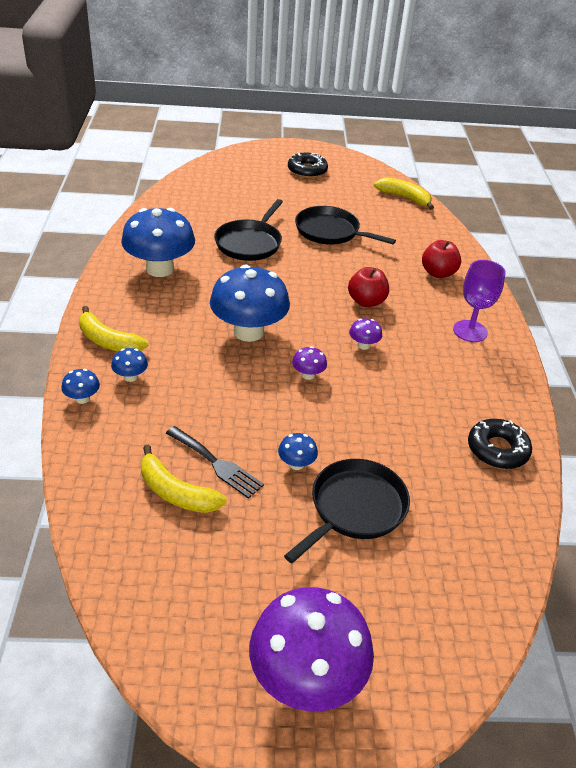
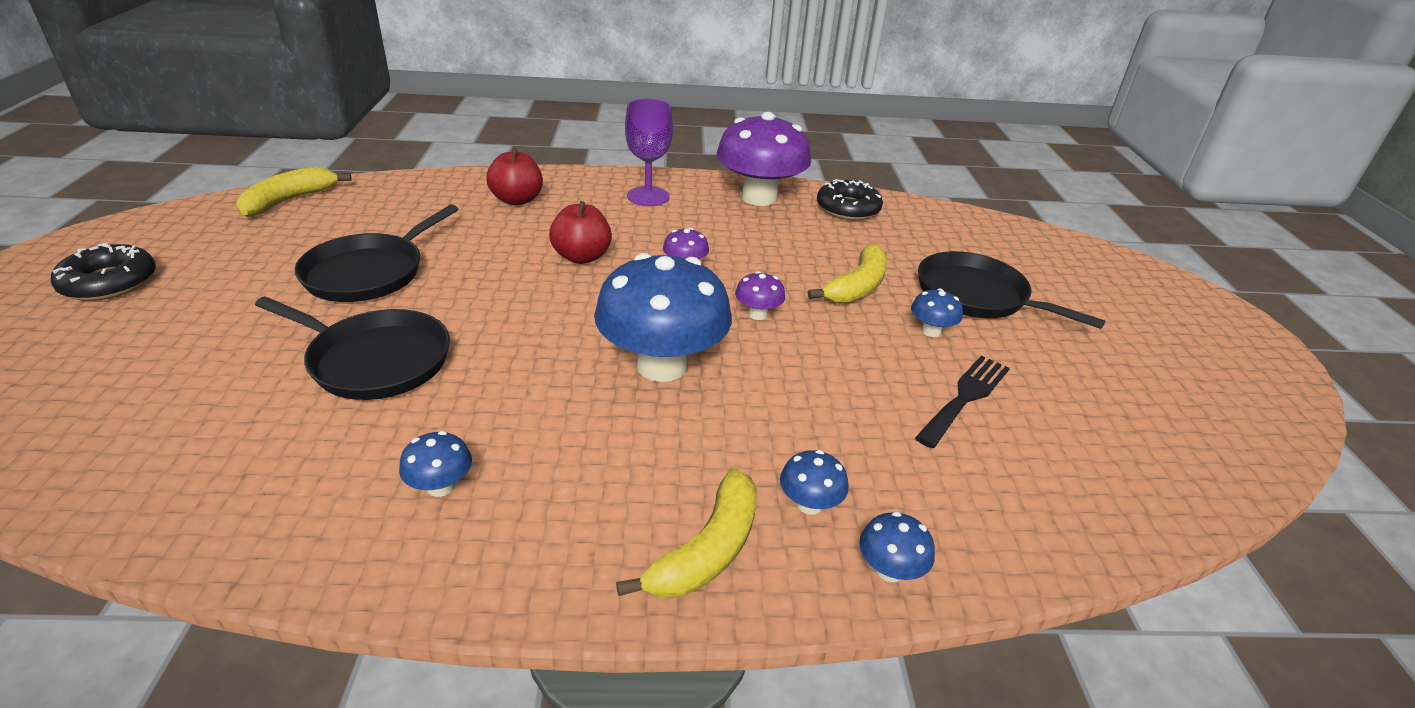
camera: 90 degrees left, 5 degrees down
(160, 269) = (441, 486): blue mushroom -> blue mushroom, size x0.42
(176, 492) = (1037, 434): yellow banana -> yellow banana (857, 286)
(306, 678) = (1203, 337): purple mushroom -> purple mushroom (759, 197)

